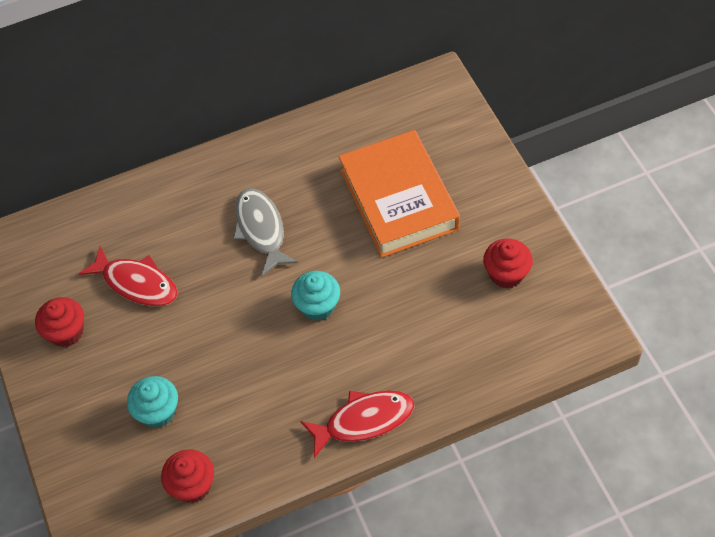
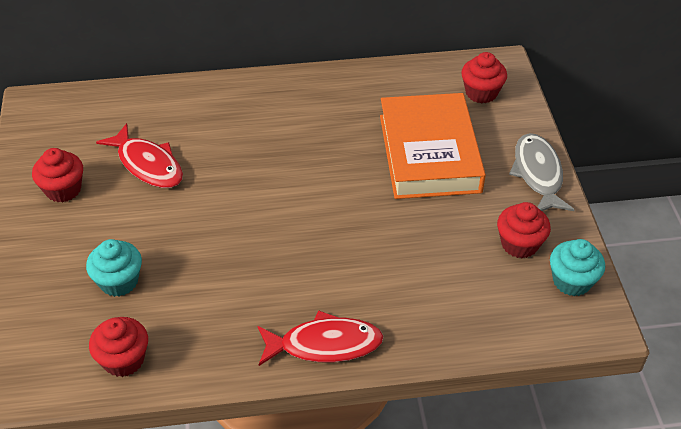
camera: 10 degrees right, 10 degrees down
(261, 229) = (285, 148): grey fish -> grey fish (538, 174)
(317, 306) = (315, 226): turquoise cupcake -> turquoise cupcake (571, 281)
(428, 118) = (481, 93): none -> red cupcake

